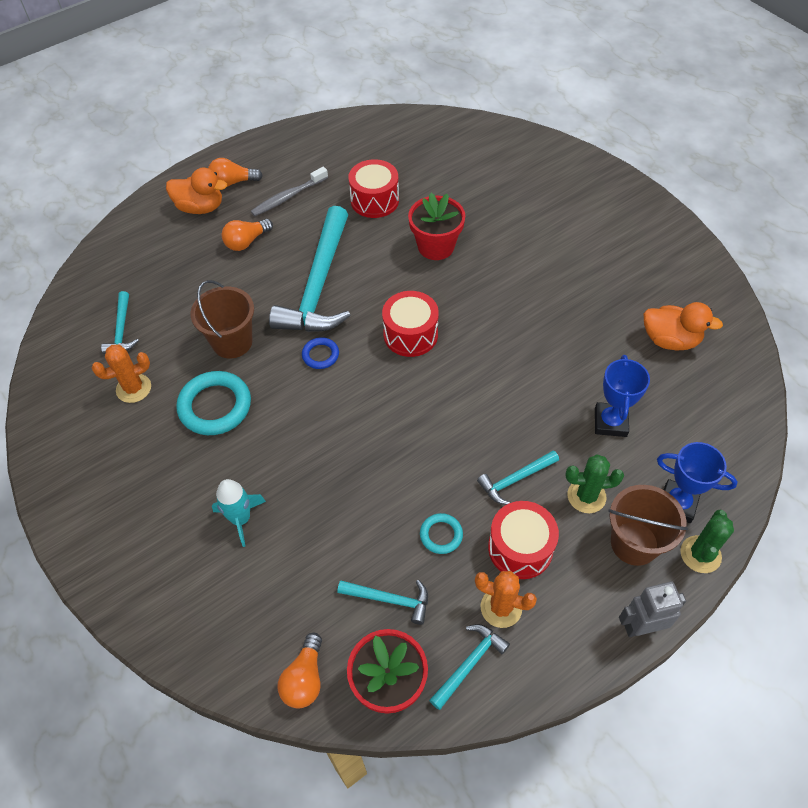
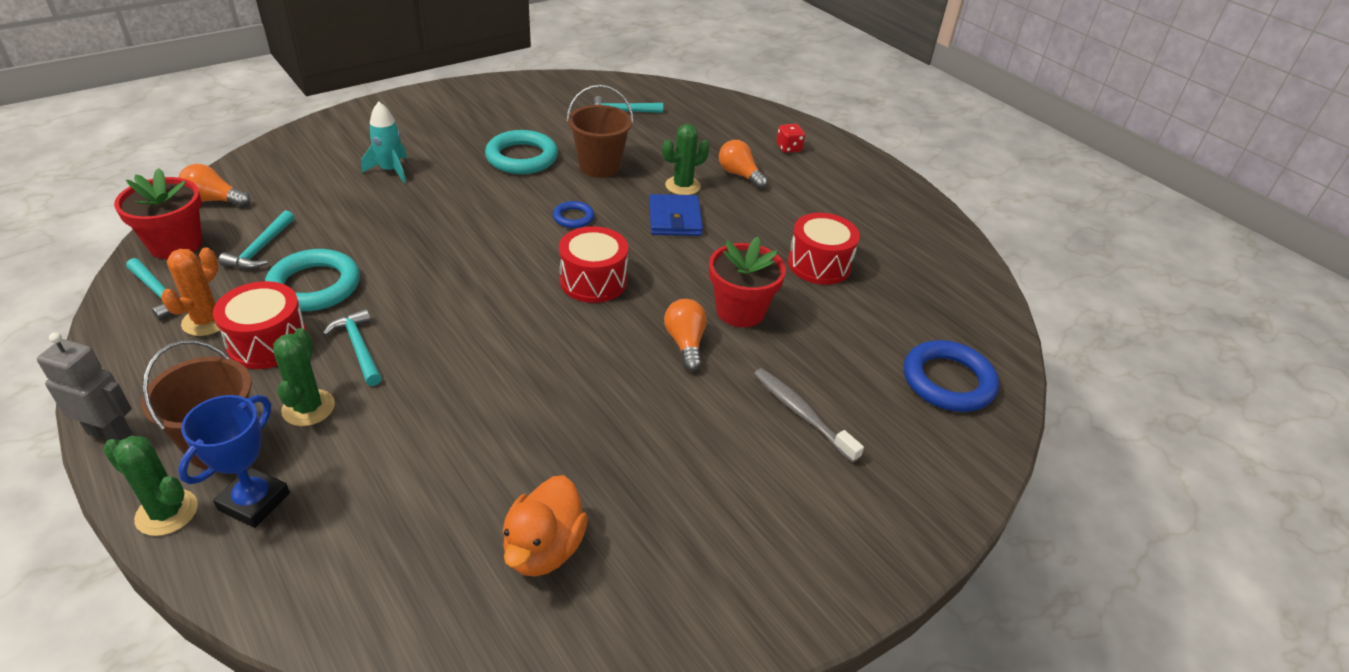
camera: 85 degrees right, 15 degrees down
(134, 388) = (553, 119): orange cactus -> none
(200, 207) = (788, 148): orange duck -> red dice
(233, 182) = (831, 167): orange light bulb -> orange light bulb (685, 343)
(266, 280) = (682, 186): none -> green cactus
(288, 197) = (814, 201): grey toothbrush -> grey toothbrush (801, 413)
(318, 285) = (675, 219): turquoise hammer -> blue wallet
(441, 535) = (314, 286): turquoise ring -> turquoise ring, size x1.89
(491, 150) = (948, 381): none -> blue ring
(610, 422) = (411, 449): blue trophy -> none
(641, 627) = (110, 433): grey robot -> grey robot turned 60 degrees counterclockwise

